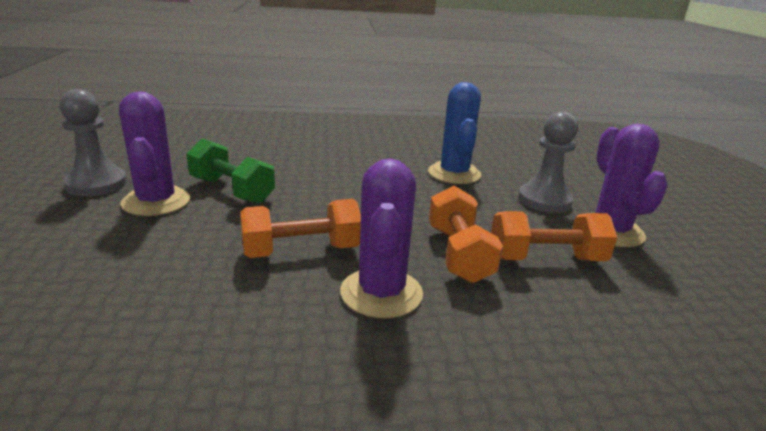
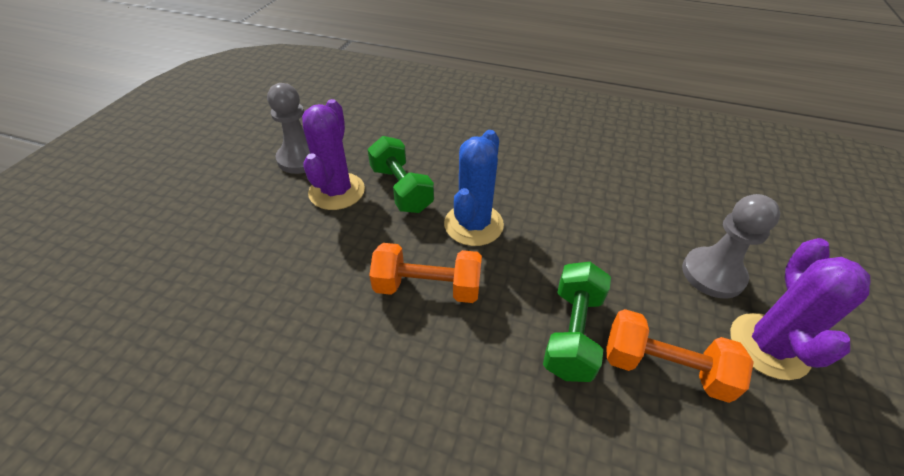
camera: 25 degrees right, 20 degrees up
(381, 293) = (473, 364): purple cactus -> none
(454, 174) = (628, 207): blue cactus -> blue cactus (473, 224)
(459, 254) = (572, 333): orange dumbbell -> green dumbbell

